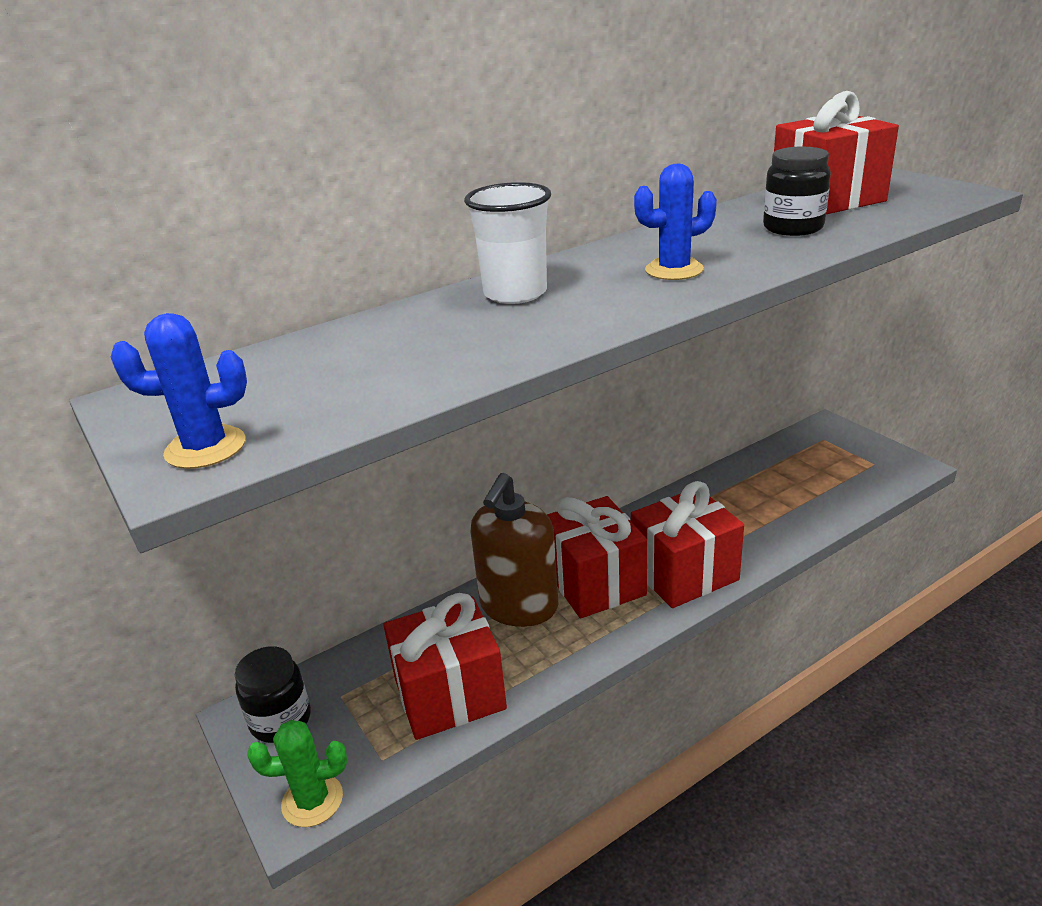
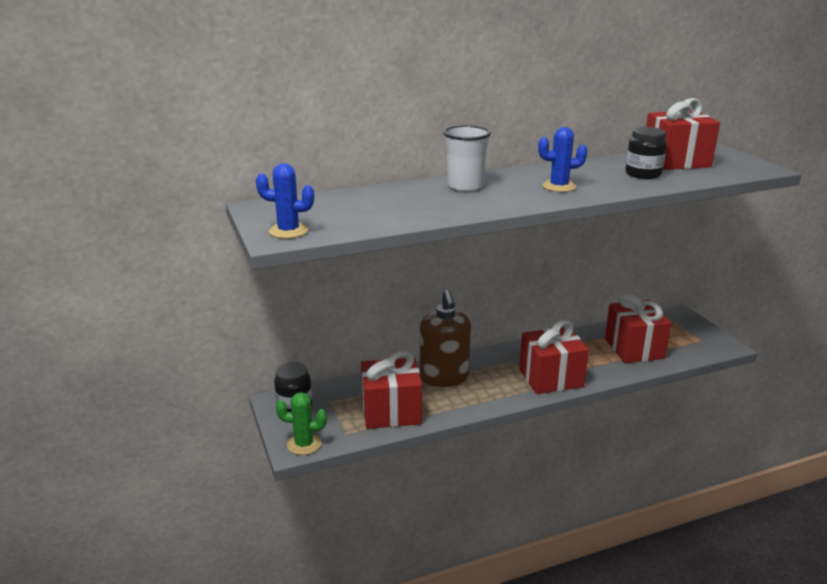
camera: 10 degrees right, 5 degrees down
(518, 606) = (444, 377): brown soap dispenser -> brown soap dispenser turned 45 degrees counterclockwise
(595, 582) = (494, 373): red gift -> red gift (634, 348)

